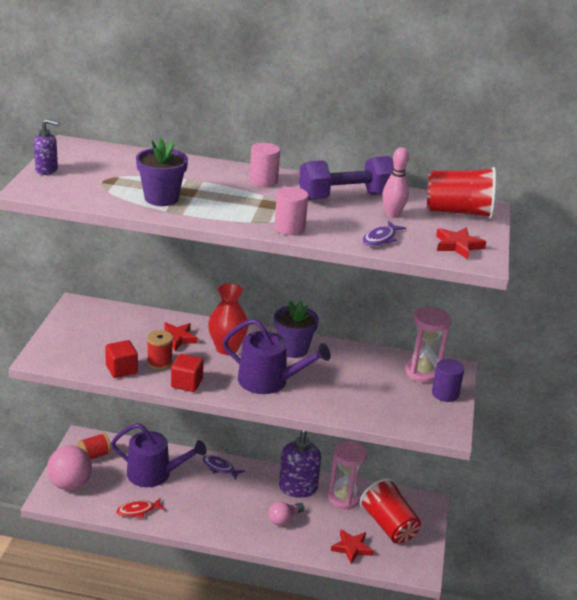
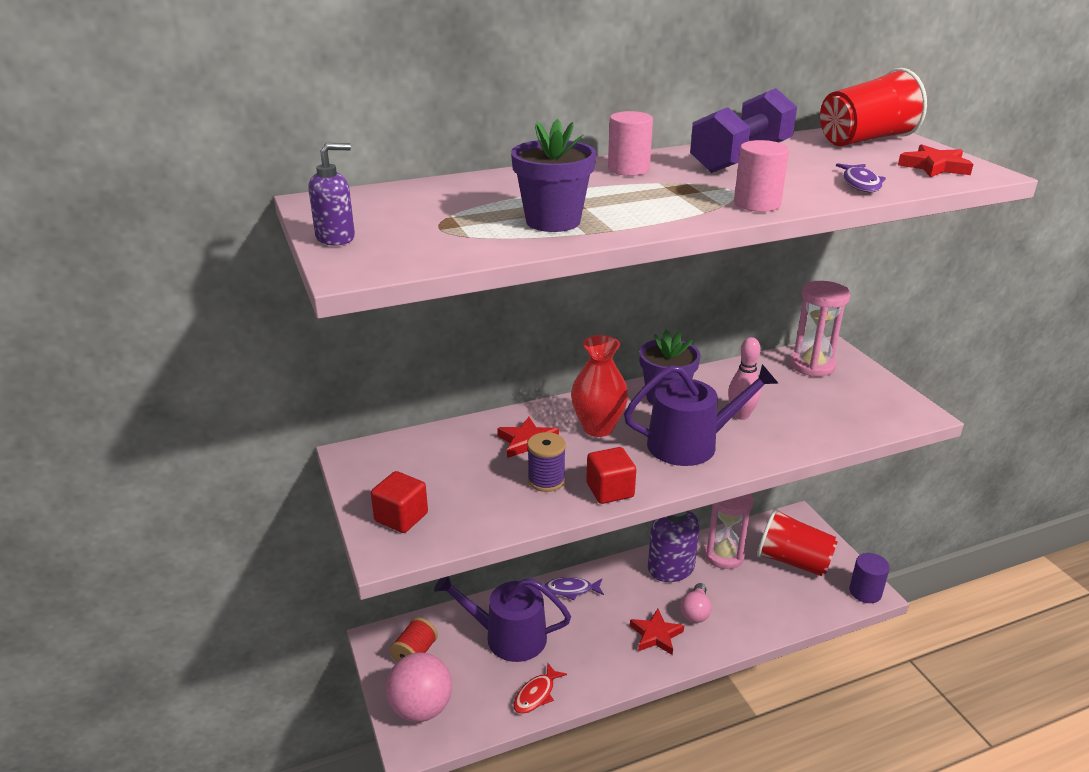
camera: 30 degrees left, 0 degrees up
(121, 369) = (512, 511): red cube -> red cube (401, 517)
(154, 474) = (508, 637): purple watering can -> purple watering can turned 150 degrees counterclockwise
(159, 362) = (546, 480): red spool -> purple spool
(352, 548) = (789, 605): red star -> red star (656, 635)
(392, 214) = (818, 160): pink bowling pin -> pink bowling pin (741, 415)
(445, 394) = (861, 377): purple cylinder -> purple cylinder (865, 592)

